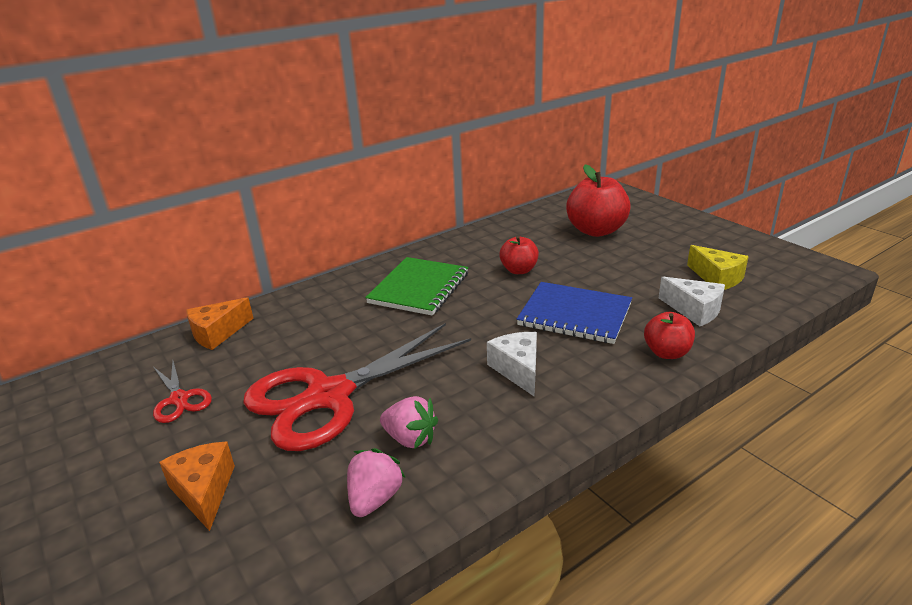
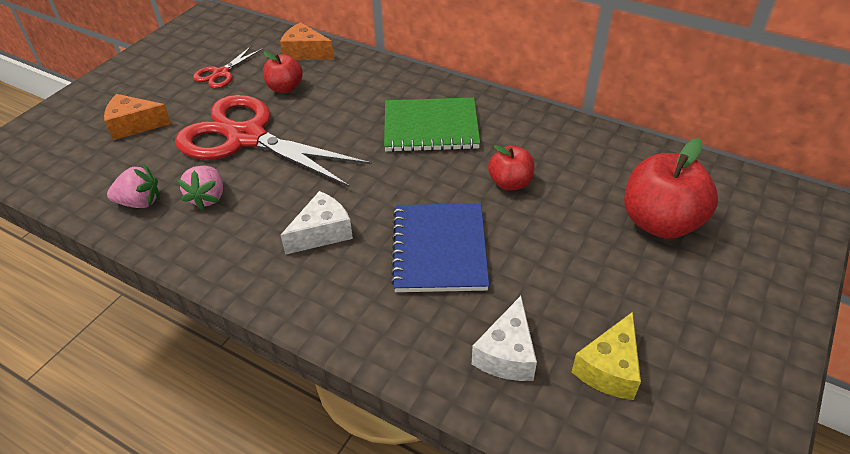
camera: 65 degrees right, 15 degrees up
(204, 491) = (134, 125): orange cheese -> orange cheese turned 135 degrees counterclockwise
(667, 353) = (399, 341): red apple -> red apple (285, 88)

